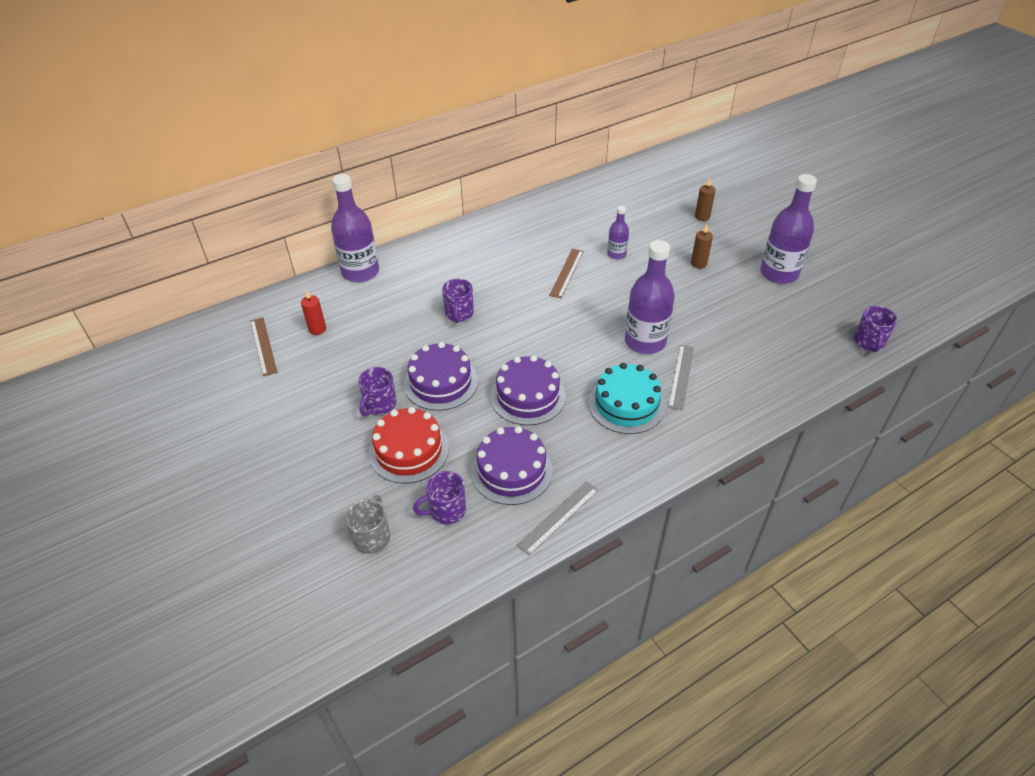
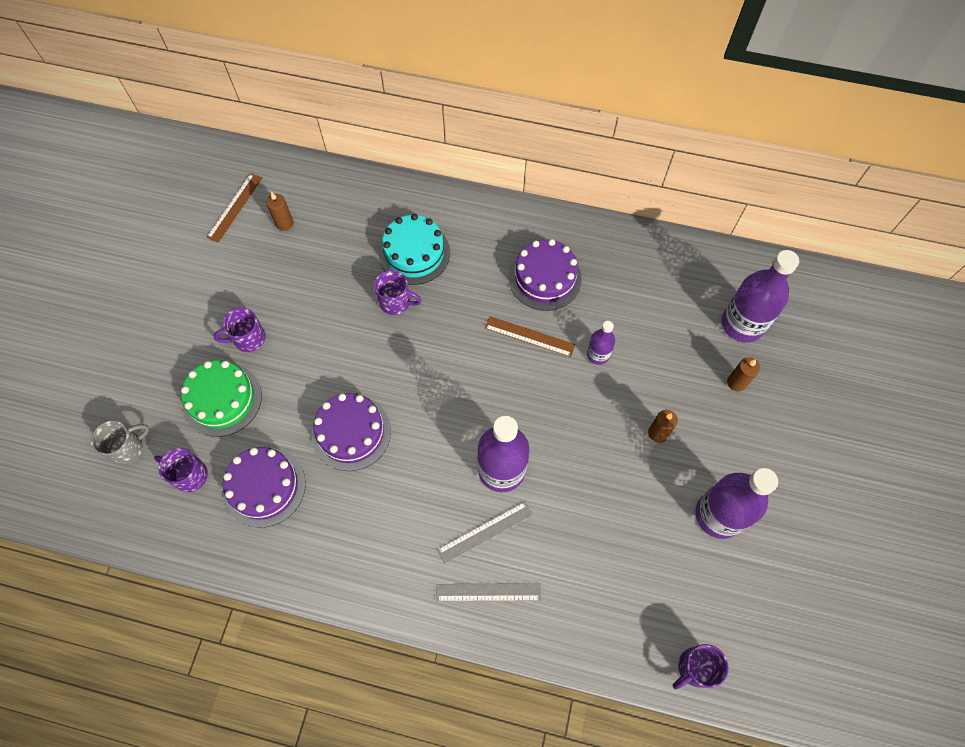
camera: 45 degrees right, 20 degrees up
(317, 329) = (284, 223): red candle -> brown candle
(360, 272) = (374, 189): purple bottle -> purple bottle (742, 324)
(409, 450) = (222, 399): red cake -> green cake
(441, 382) = (308, 358): purple cake -> purple cake (545, 278)
(459, 314) = (396, 302): purple mug -> purple mug turned 120 degrees counterclockwise
(558, 517) = (248, 558): grey ruler -> grey ruler (488, 592)
(566, 273) = (529, 336): brown ruler -> brown ruler turned 45 degrees clockwise
(626, 404) = (410, 514): turquoise cake -> turquoise cake (414, 253)

